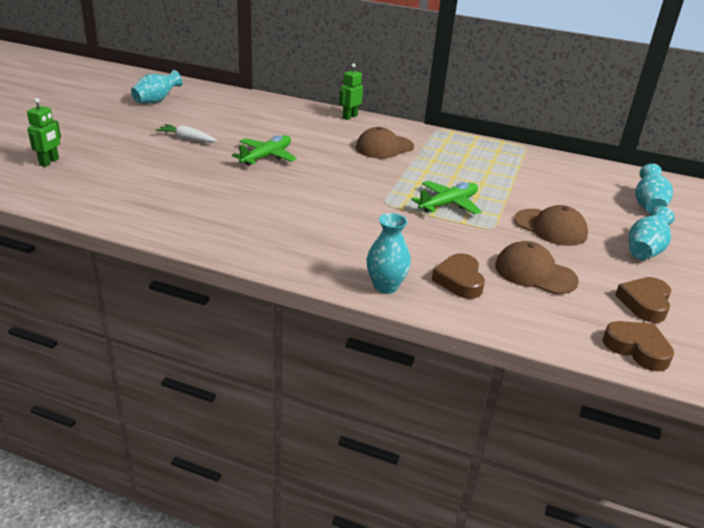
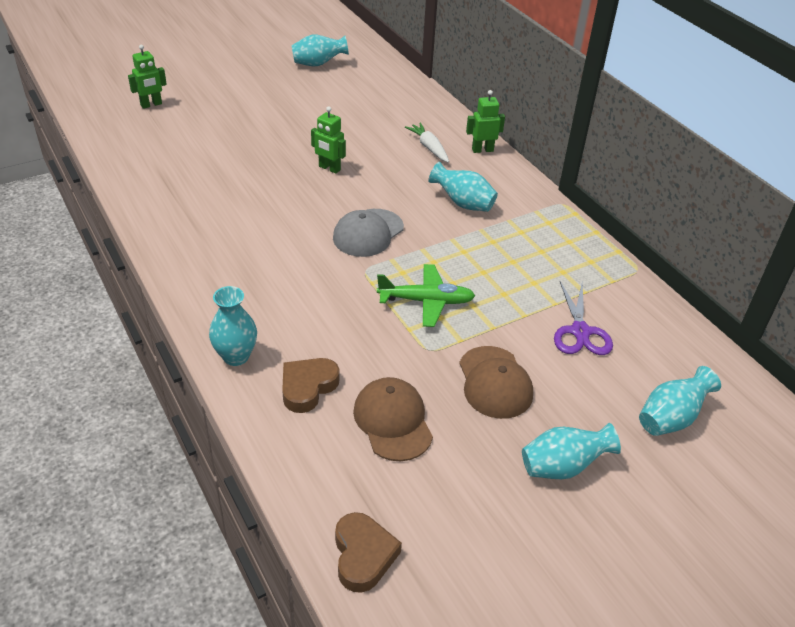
camera: 40 degrees right, 10 degrees up
(187, 139) = (287, 120): white carrot -> white carrot (429, 148)
(266, 157) = (329, 168): green plane -> green robot
(353, 183) = (368, 233): none -> grey cap
(384, 147) = (463, 203): brown cap -> turquoise vase
(548, 185) = (580, 332): none -> purple scissors
(644, 303) = (454, 519): brown heart -> none

